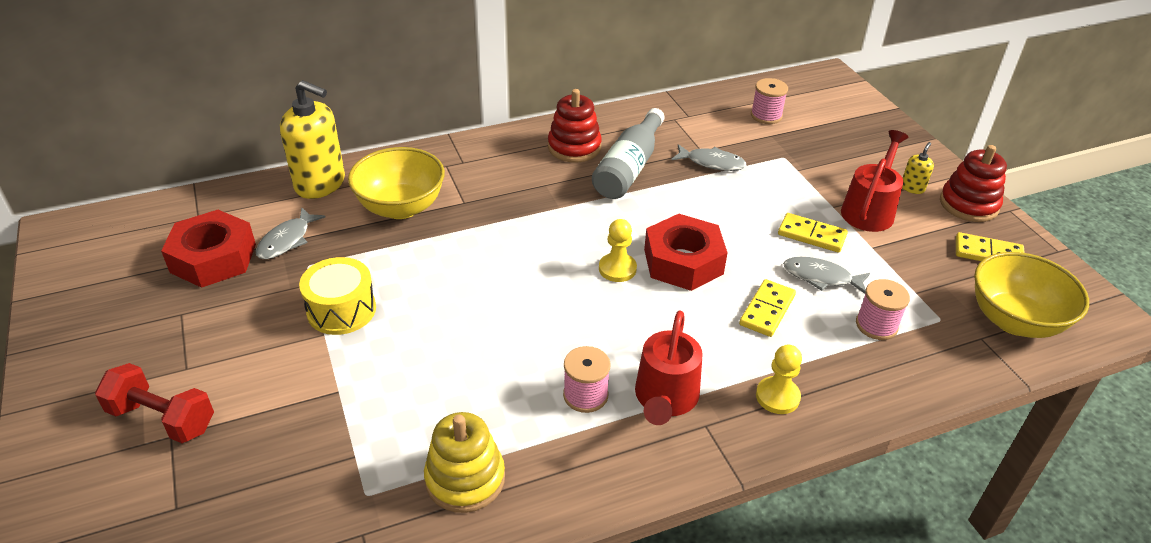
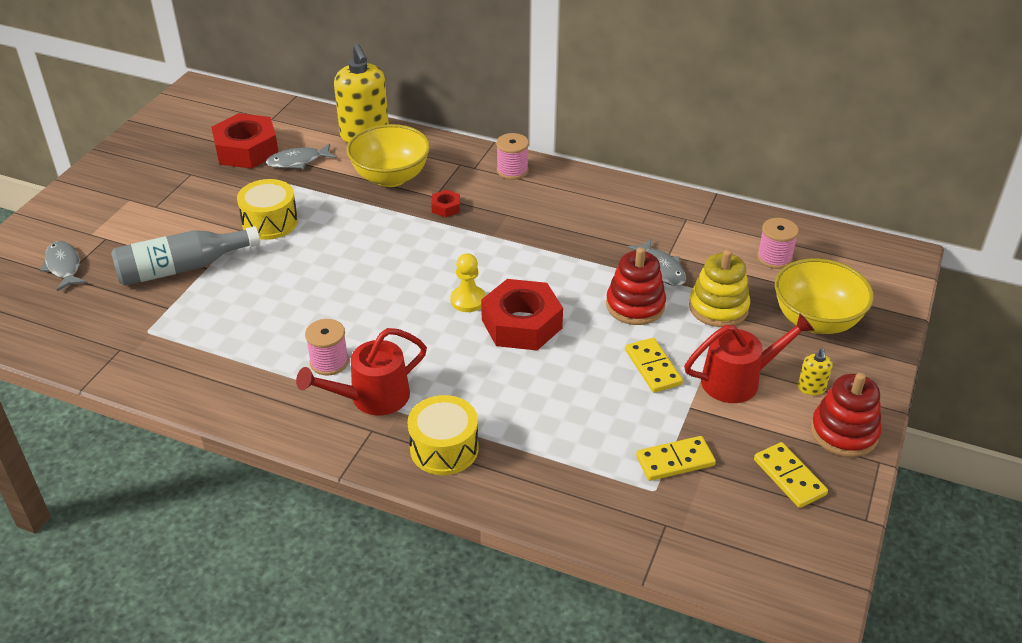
camera: 45 degrees right, 0 degrees up
(162, 418) = (113, 226): red dumbbell -> none
(465, 479) = (201, 359): yellow stacking toy -> yellow stacking toy (718, 308)
(487, 206) = (446, 207): none -> red nut
(574, 147) = (570, 199): red stacking toy -> red stacking toy (635, 305)
(629, 168) = (587, 236): grey bottle -> grey bottle (182, 268)
(767, 310) = (528, 393): yellow domino -> yellow domino (675, 461)
(777, 396) = (444, 448): yellow pawn -> yellow drum
(821, 277) = (608, 400): grey fish -> grey fish (64, 266)
(876, 325) = (594, 458): pink spool -> pink spool (512, 170)
(912, 188) = (811, 388): yellow soap dispenser -> yellow soap dispenser turned 105 degrees clockwise
(1014, 320) = (718, 534): yellow bowl -> yellow bowl (816, 321)

